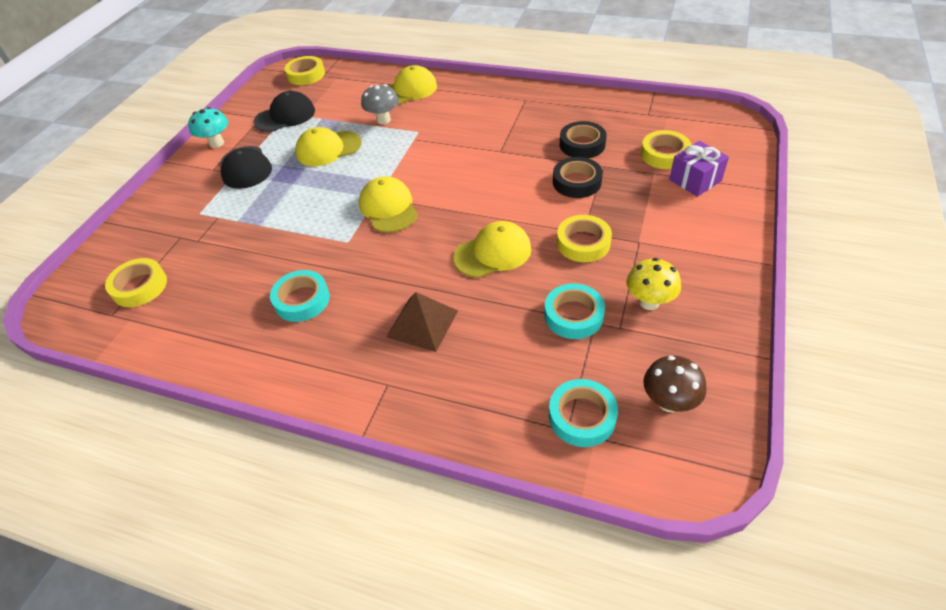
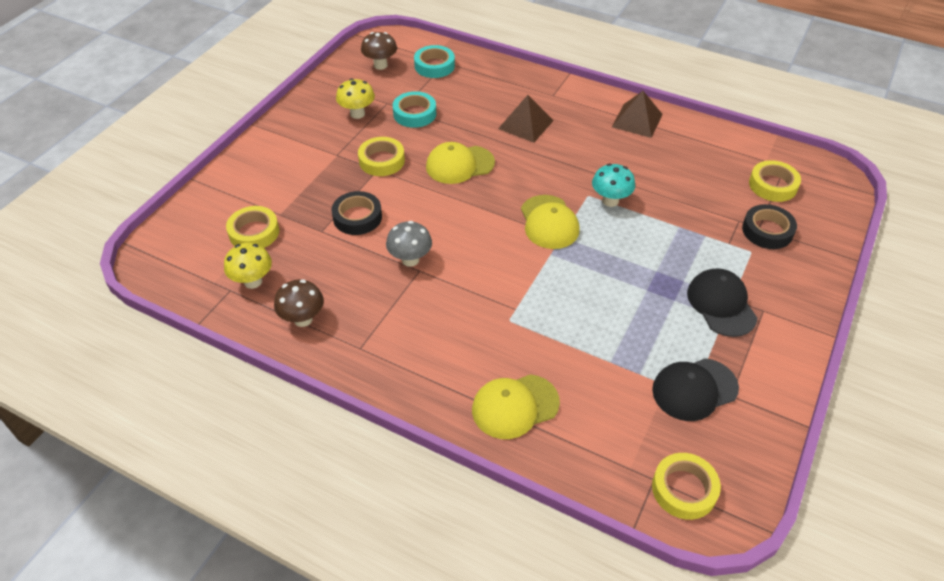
camera: 175 degrees left, 0 degrees up
(216, 143) = (777, 355): turquoise mushroom -> turquoise mushroom (610, 201)
(272, 356) = (637, 120): none -> brown pyramid
(302, 300) = (622, 153): turquoise tape -> none
(328, 148) = (622, 314): yellow cap -> none
(383, 120) = (553, 350): grey mushroom -> grey mushroom (410, 260)
(577, 107) = (303, 319): none -> brown mushroom
(582, 144) = (328, 261): black tape -> black tape (767, 231)
(634, 122) = (253, 281): none -> yellow mushroom
(695, 180) = (248, 199): purple gift -> none

